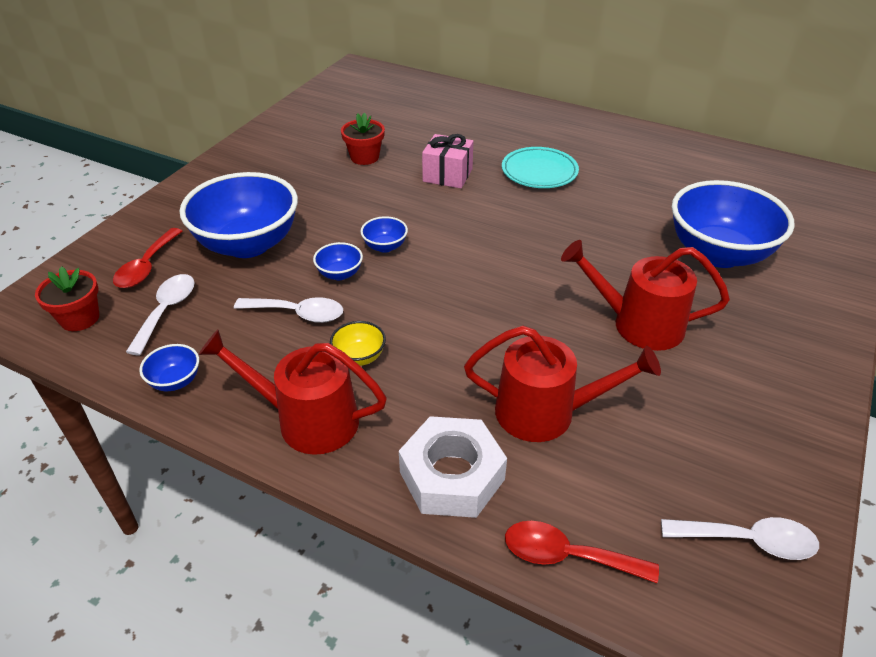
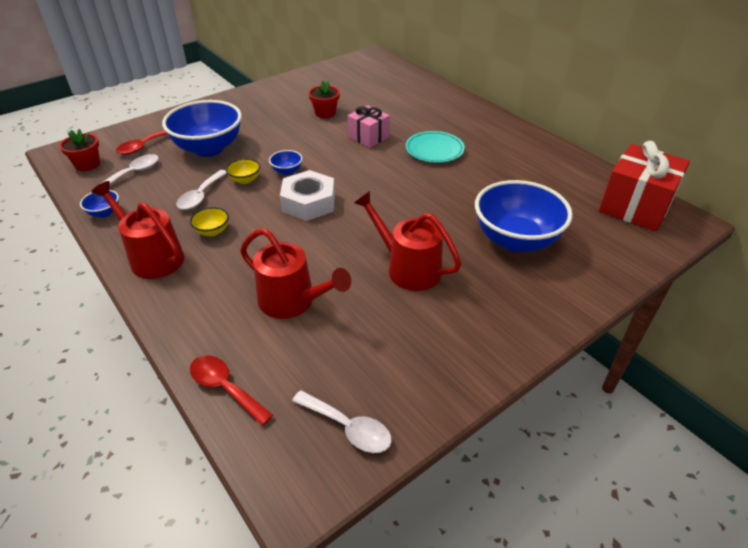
camera: 25 degrees right, 0 degrees up
(298, 313) = (201, 196): white spoon -> white spoon turned 75 degrees clockwise
(340, 274) = (245, 180): blue bowl -> yellow bowl
(452, 476) = (202, 317): white nut -> white nut (308, 202)
(796, 181) = (635, 206): none -> red gift

